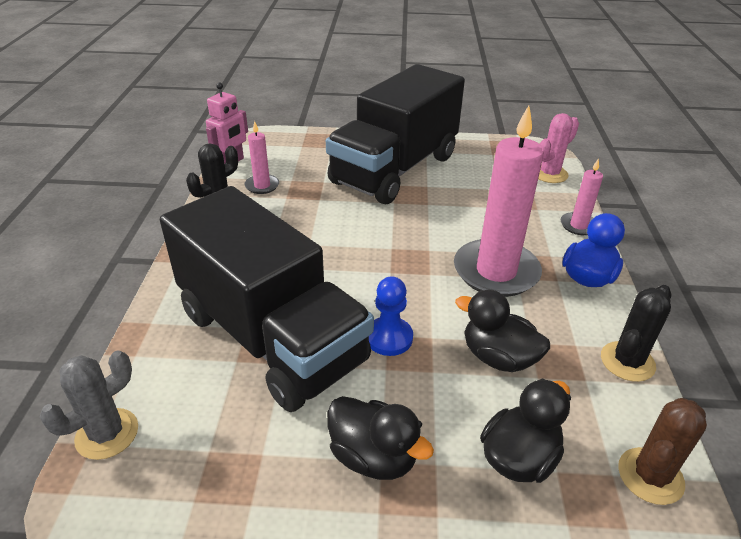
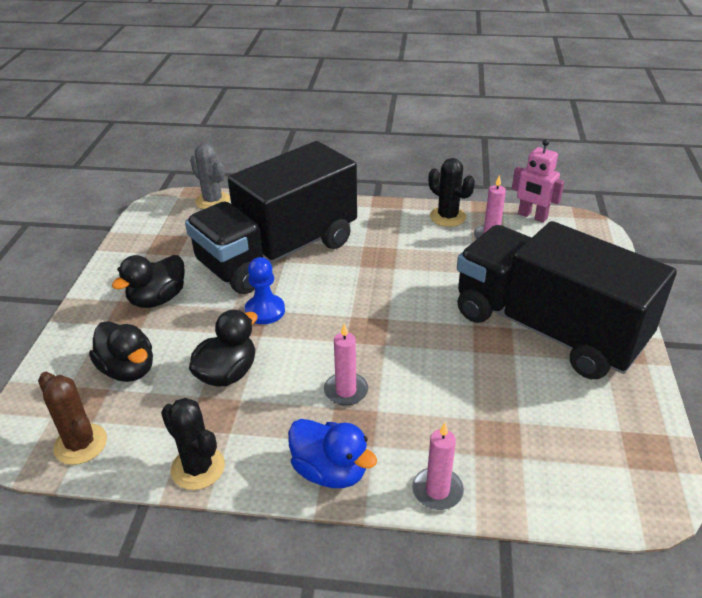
camera: 95 degrees right, 0 degrees up
(496, 271) = (346, 391): pink candle -> pink candle, size x0.48
(549, 174) = (575, 490): pink cactus -> none

